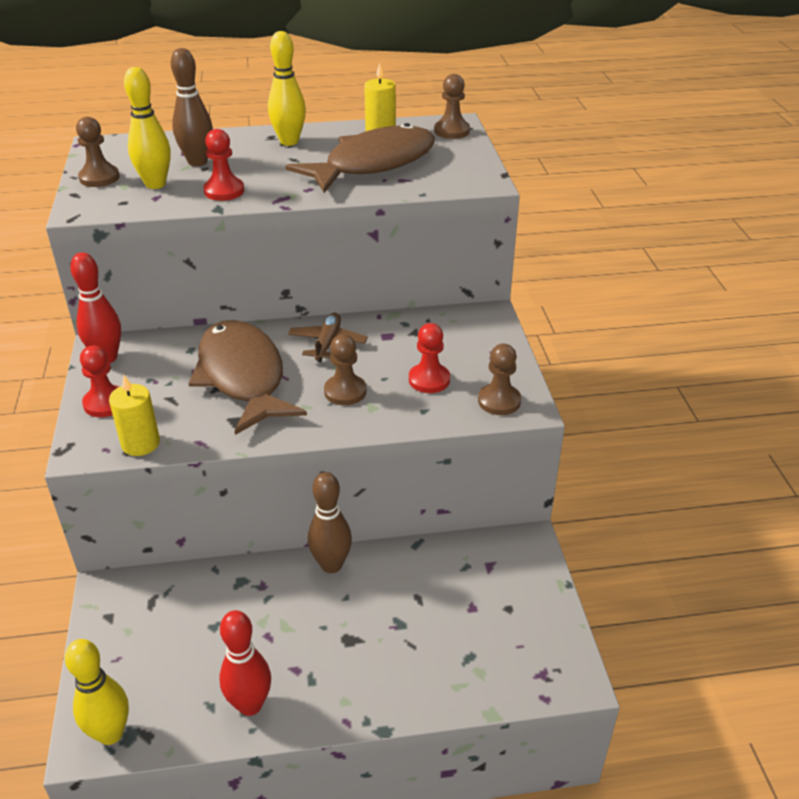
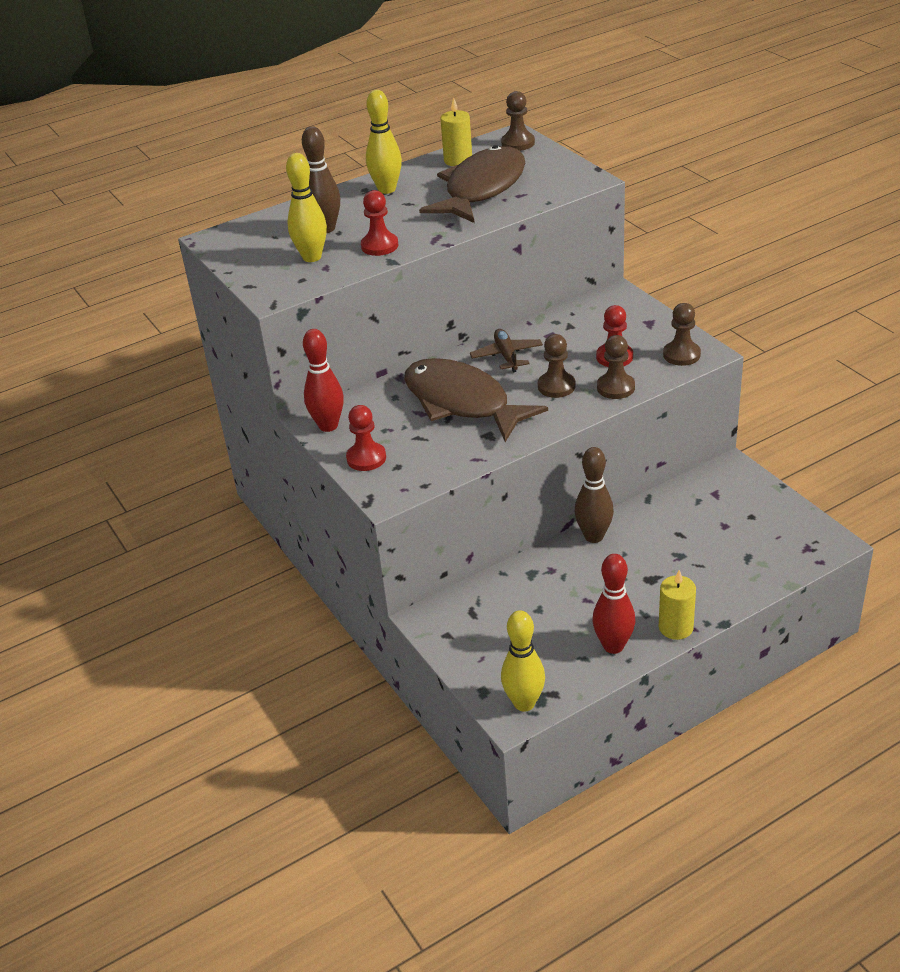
camera: 20 degrees left, 0 degrees up
(99, 178) = (253, 266): brown pawn -> brown pawn (615, 387)
(140, 443) = (429, 475): yellow candle -> yellow candle (675, 627)

